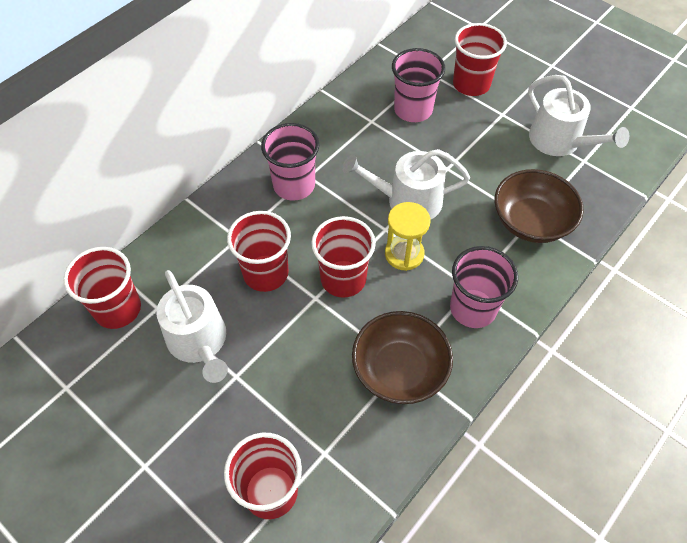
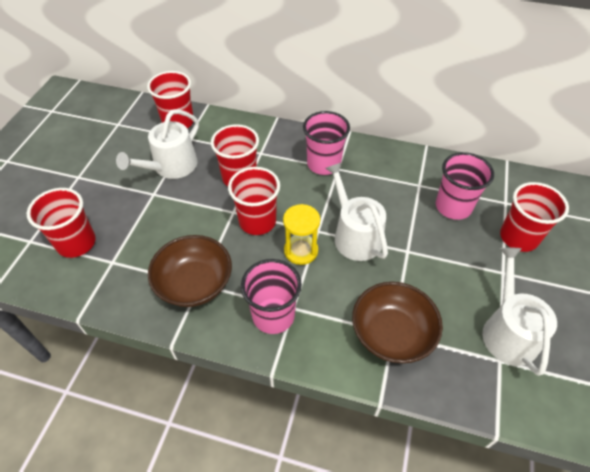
camera: 65 degrees right, 5 degrees down
(560, 141) = (508, 331): white watering can -> white watering can turned 150 degrees clockwise

